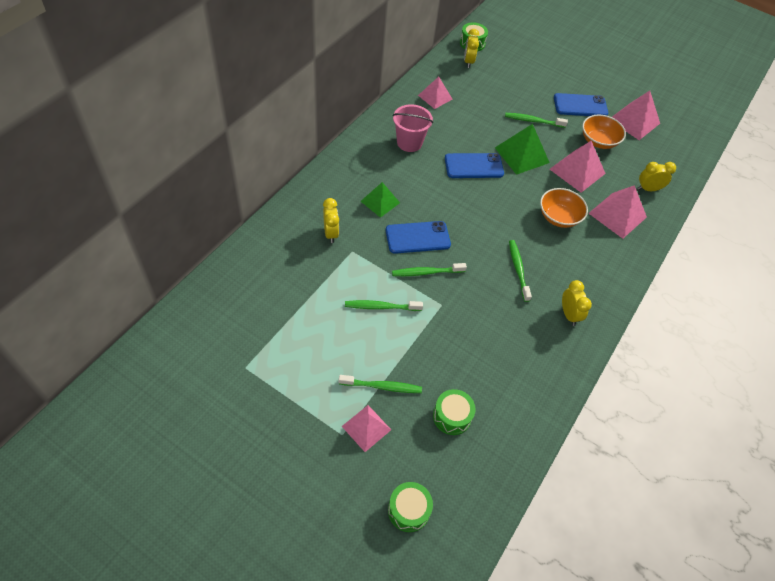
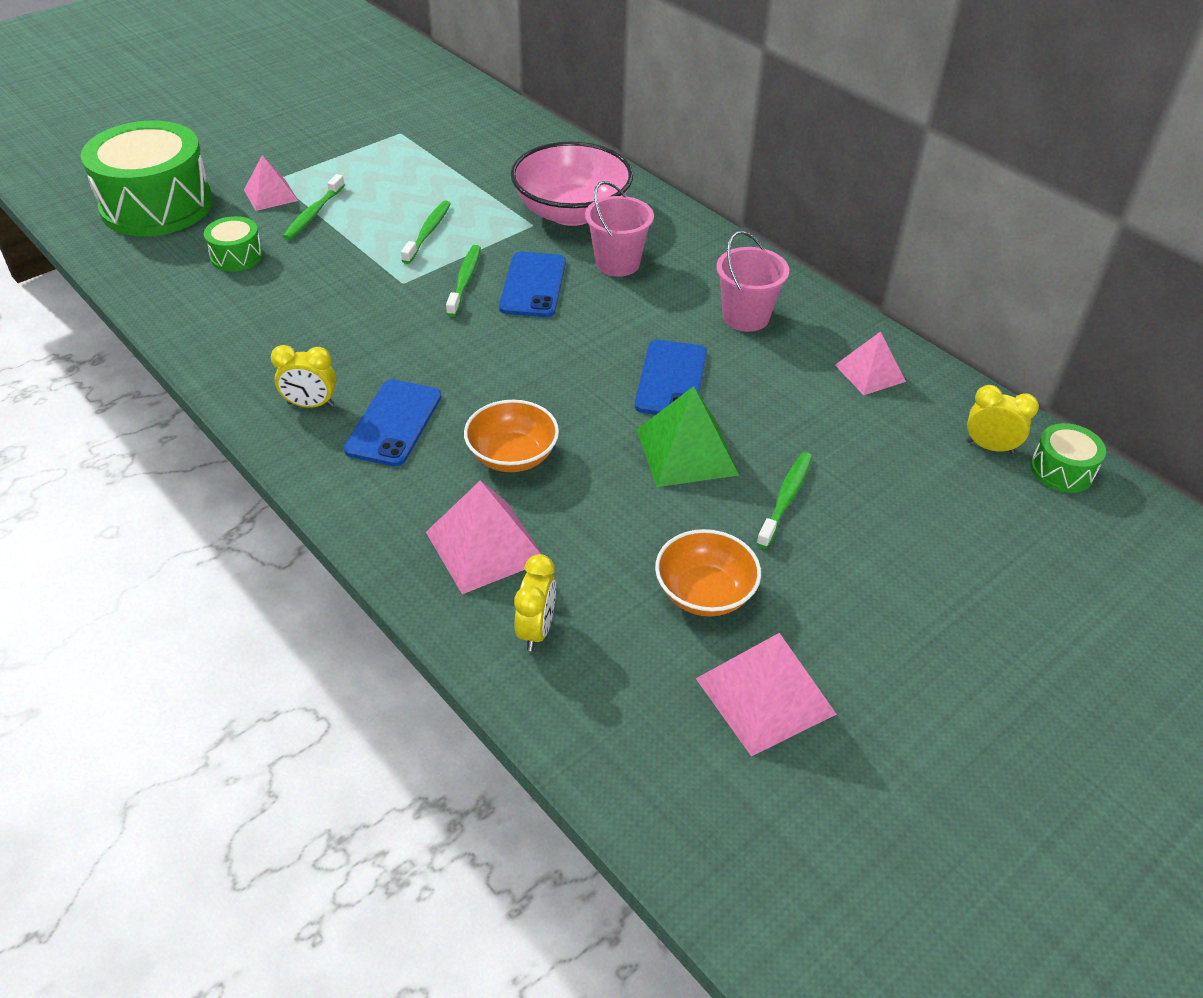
camera: 110 degrees right, 10 degrees down
(331, 233) = (572, 212): yellow clock -> pink bowl
(380, 202) = (617, 263): green pyramid -> pink bucket
(408, 510) = (157, 205): green drum -> green drum, size x2.22
(518, 269) = (424, 373): green toothbrush -> none
(577, 171) = (622, 523): pink pyramid -> none
(580, 105) = (832, 602): blue phone -> blue phone (394, 423)

